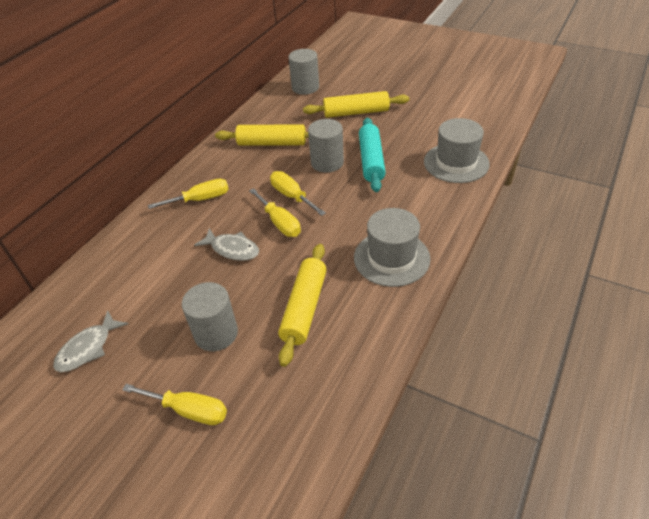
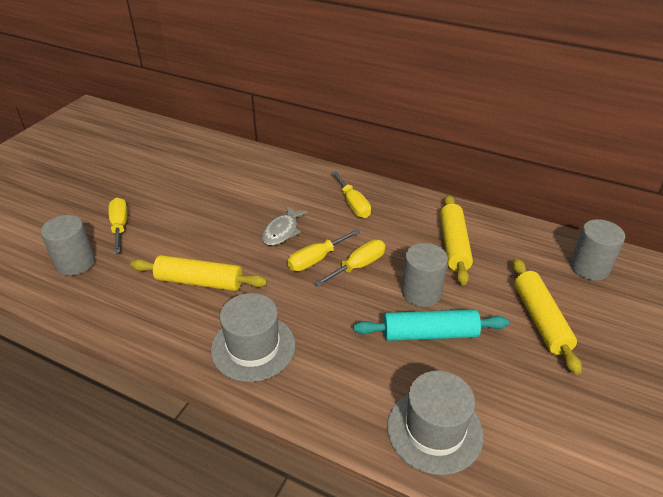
camera: 85 degrees right, 5 degrees down
(88, 348) = (190, 173): grey fish -> none
(189, 410) = (120, 226): yellow screwdriver -> yellow screwdriver turned 150 degrees clockwise
(216, 333) = (186, 231): grey cylinder -> grey cylinder (75, 263)

